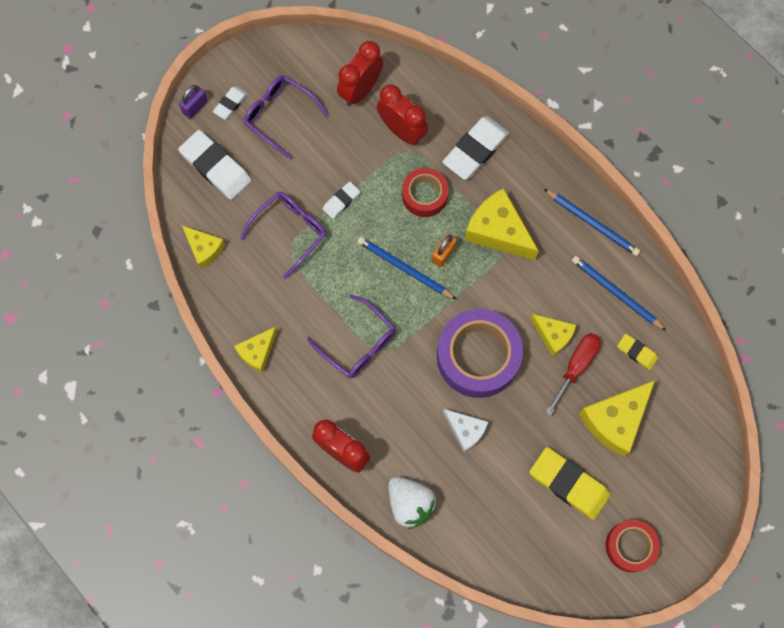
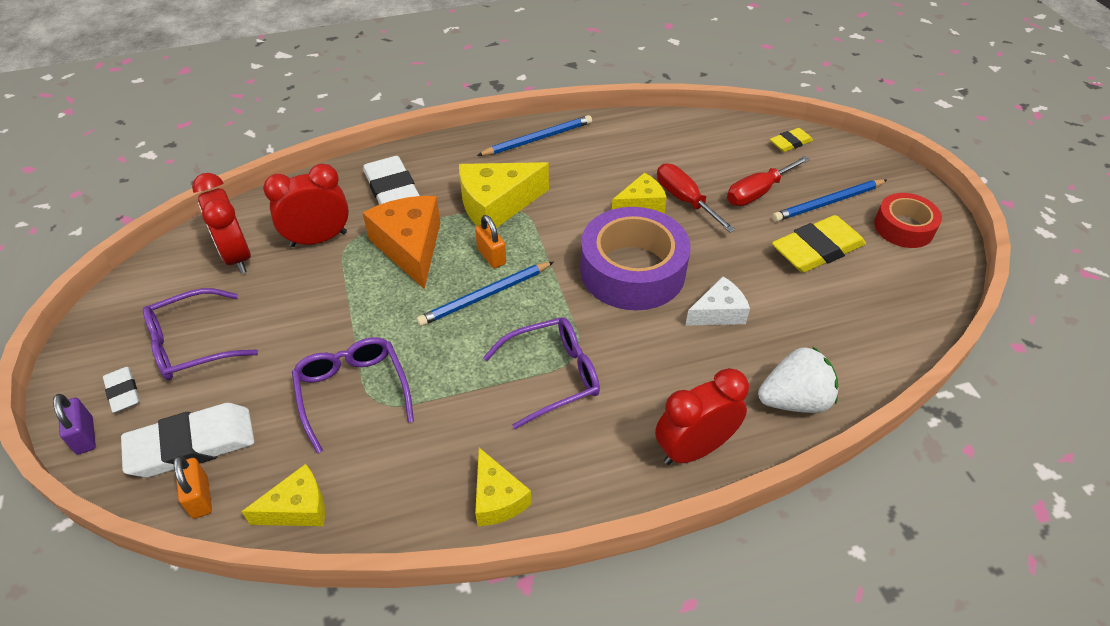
camera: 65 degrees left, 25 degrees down
(188, 195) = (200, 497): none -> orange padlock
(341, 201) = (356, 324): white eraser -> none
(424, 195) = (410, 247): red tape -> orange cheese
(615, 420) = (758, 192): yellow cheese -> red screwdriver
(616, 293) = (621, 148): blue pencil -> blue pencil (828, 203)
(636, 352) = (691, 155): yellow eraser -> yellow eraser (790, 143)

